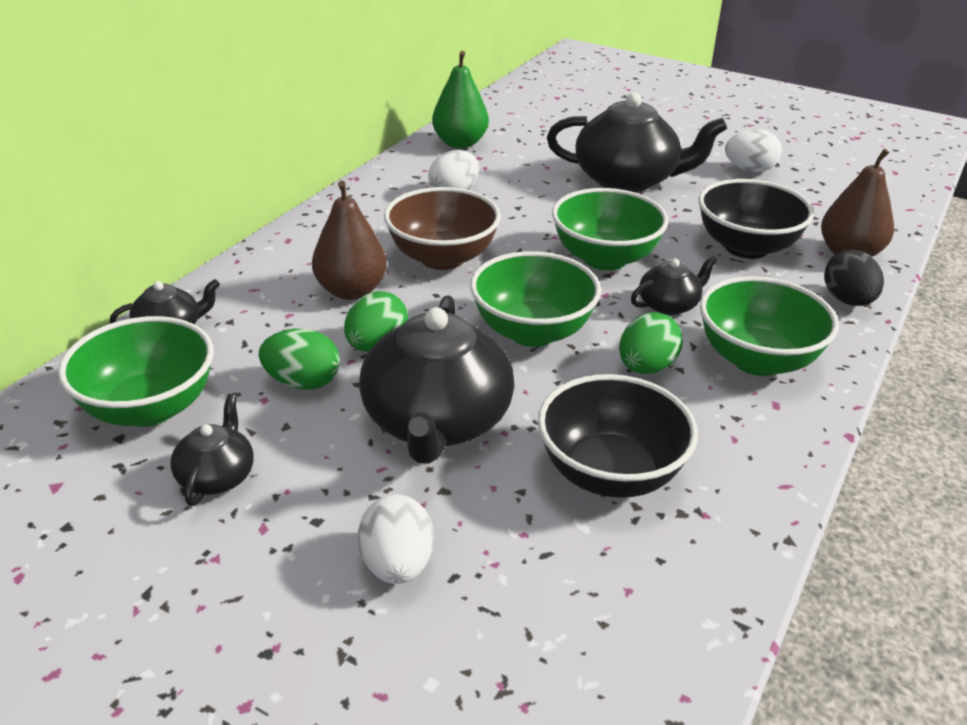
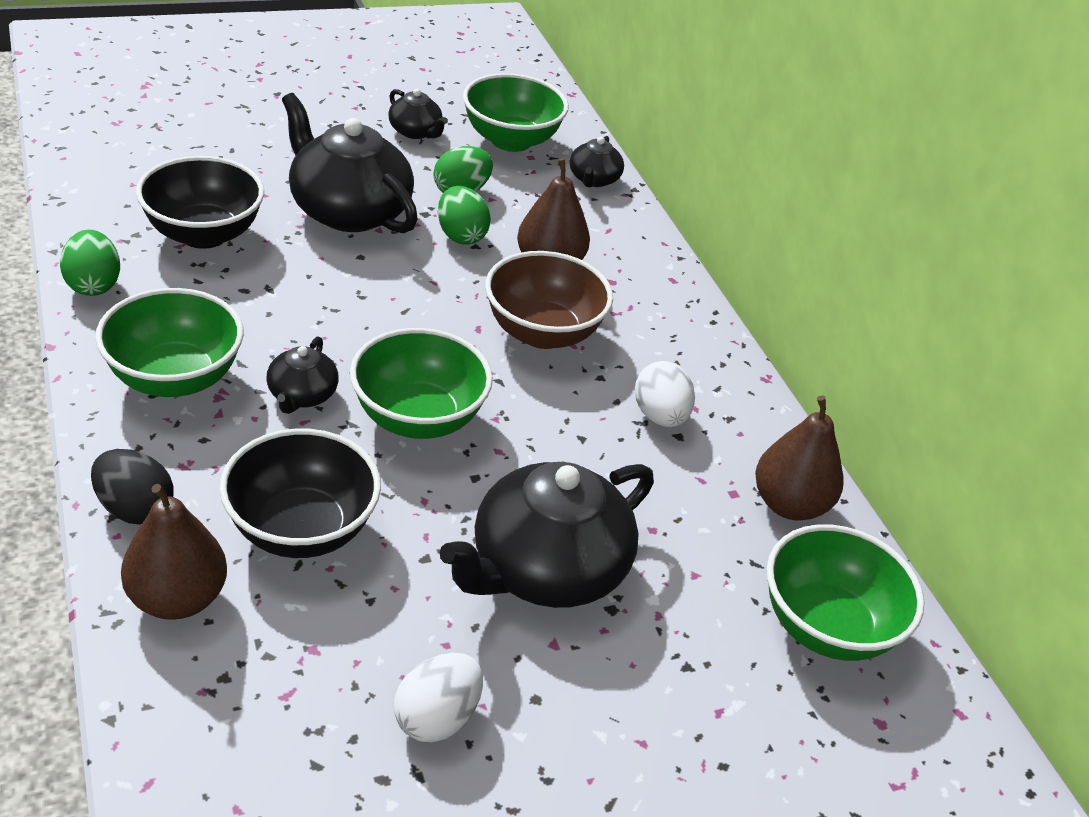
camera: 125 degrees right, 5 degrees up
(397, 564) = (266, 141): white egg -> none
(460, 143) = (789, 504): green pear -> brown pear
(532, 331) = (377, 304): green bowl -> green bowl (826, 626)
(646, 367) = (257, 321): green egg -> green egg (93, 285)

